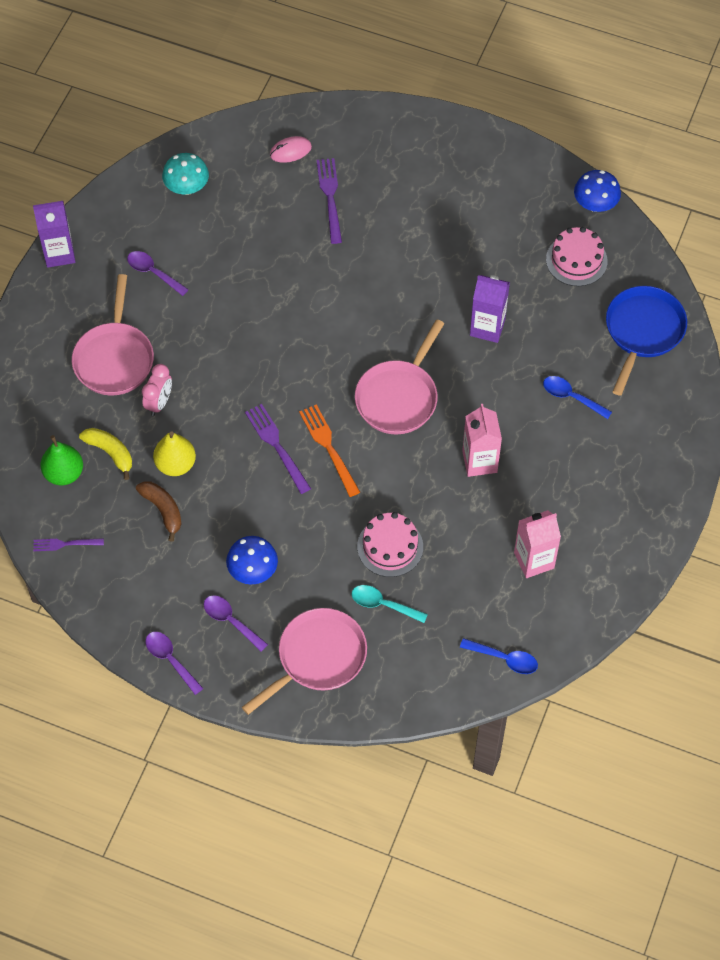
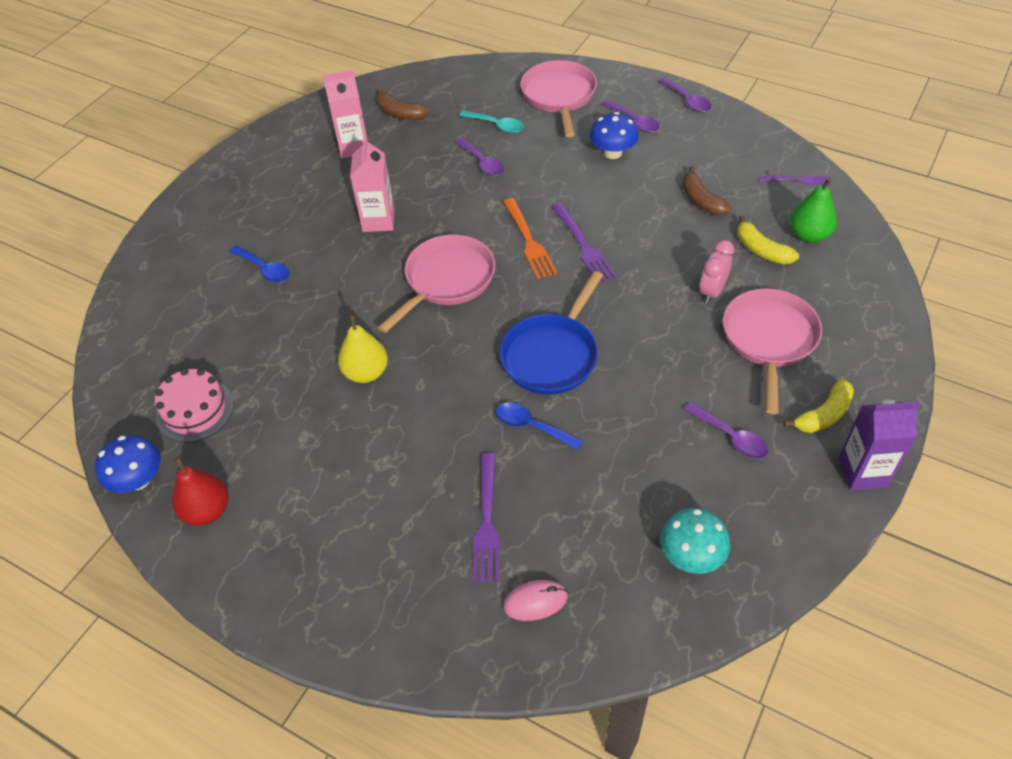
camera: 170 degrees left, 10 degrees down
(80, 295) = (823, 415): none -> yellow banana
(175, 464) = (690, 236): yellow pear -> yellow pear (366, 372)
(317, 658) = (559, 96): pink pan -> pink pan turned 120 degrees clockwise
(390, 547) = (482, 162): pink cake -> purple spoon
(487, 327) = (329, 342): purple carton -> none
(496, 617) = (400, 113): none -> brown banana
(504, 659) = (401, 89): blue spoon -> blue spoon (532, 426)
(534, 188) = (207, 511): none -> red pear
(643, 331) = (158, 326): blue pan -> blue pan (552, 355)

